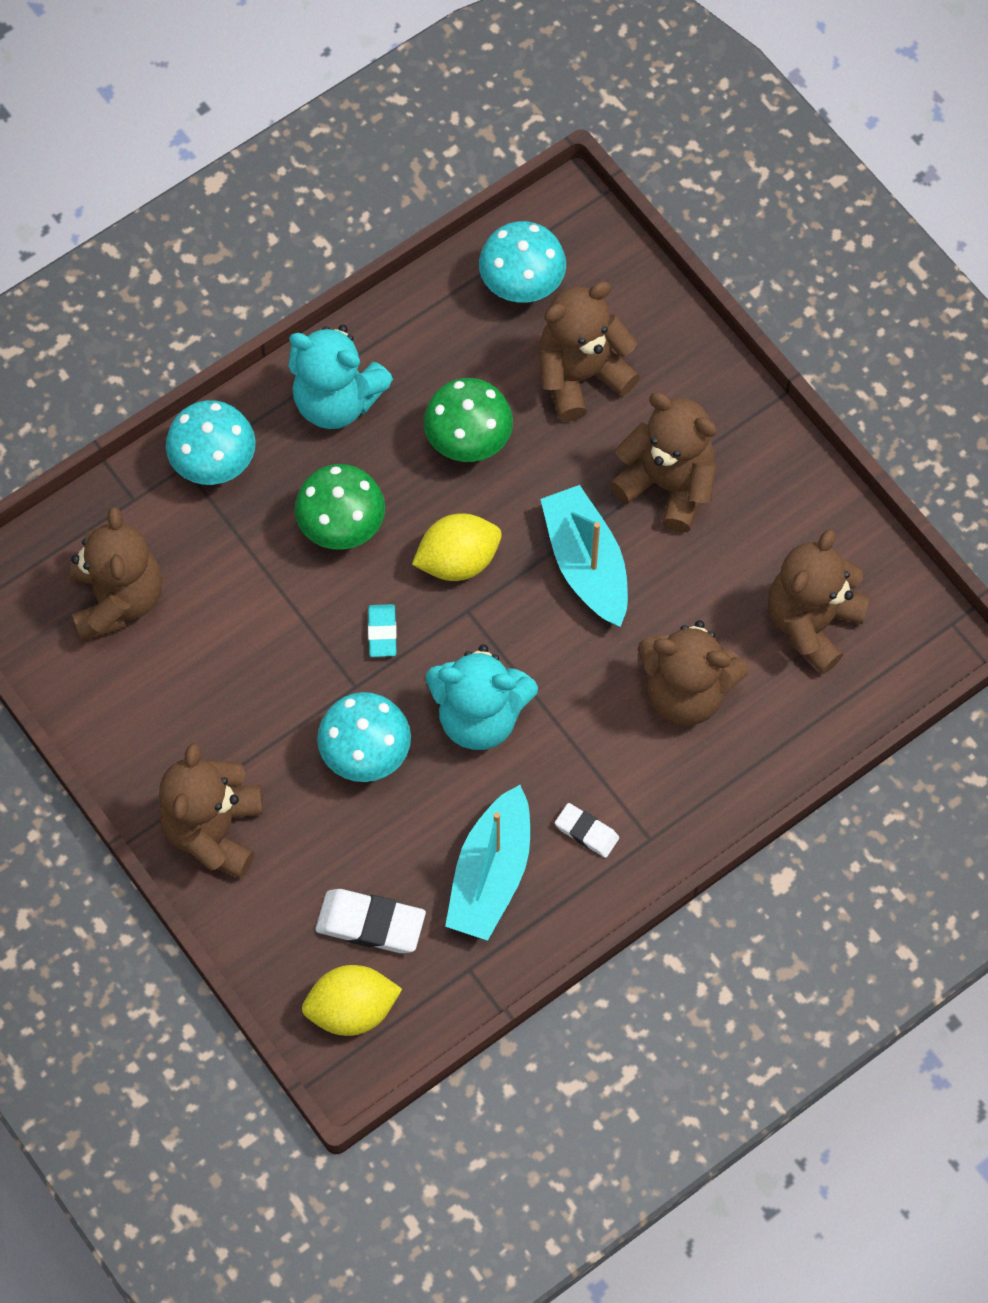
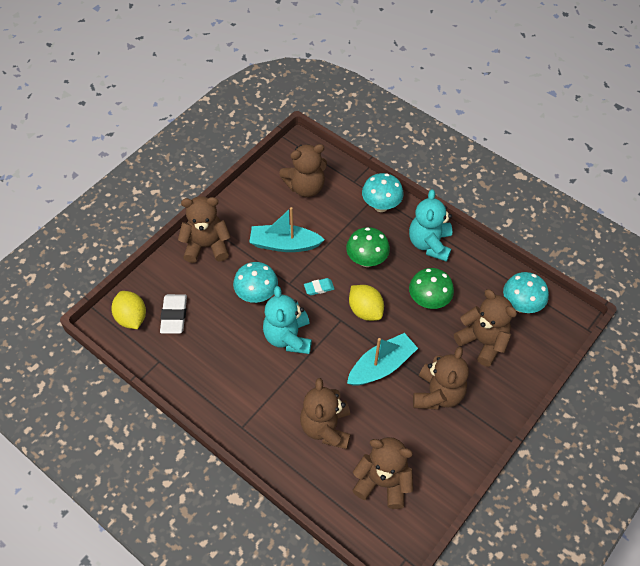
camera: 75 degrees right, 10 degrees down
(491, 874) = (208, 360): turquoise boat -> turquoise boat (284, 244)
(586, 832) = (239, 397): white eraser -> none

